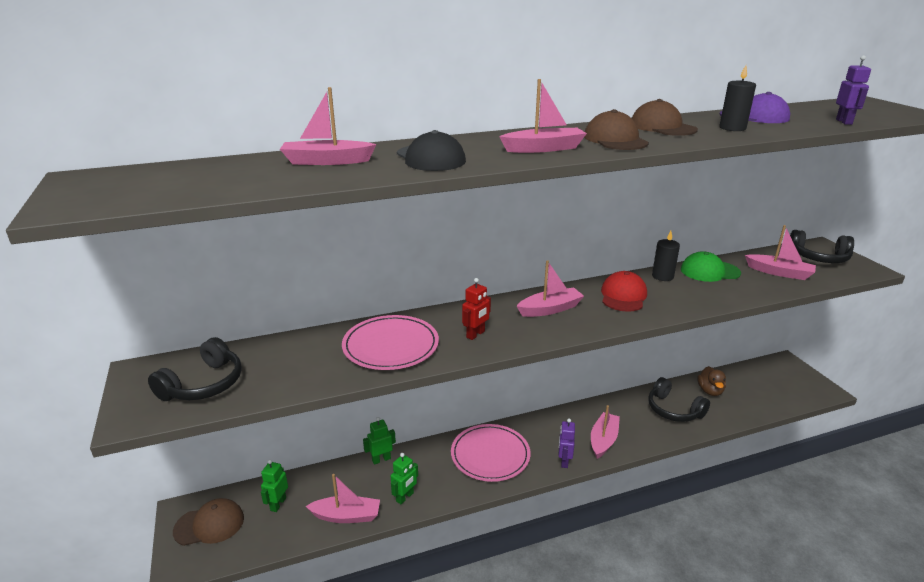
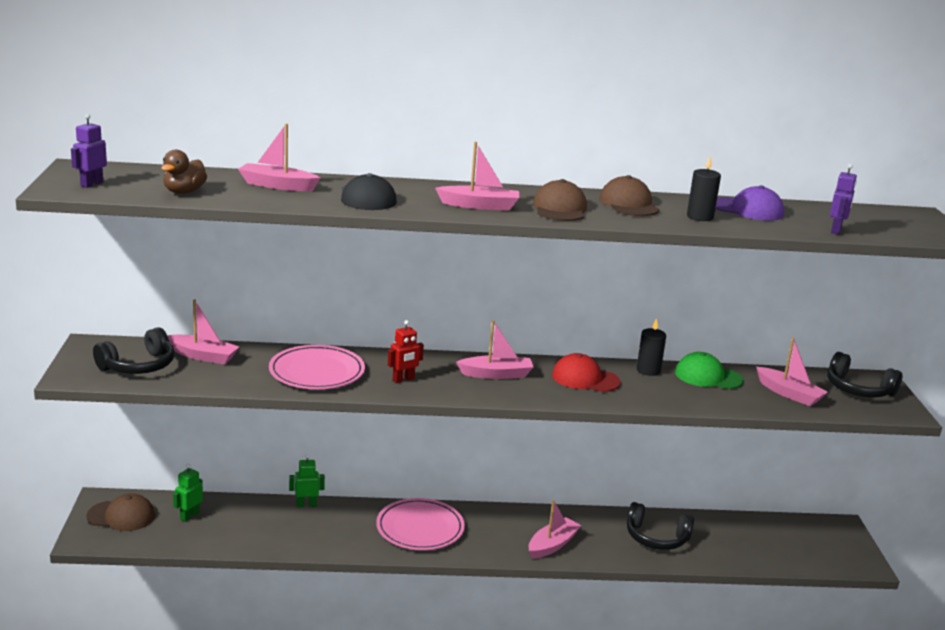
camera: 15 degrees right, 5 degrees down
(346, 516) = (248, 541): pink boat -> pink boat (203, 356)
(405, 497) = (312, 540): green robot -> none
(564, 461) = (495, 552): purple robot -> purple robot (91, 184)
(623, 296) = (585, 379): red cap -> red cap turned 105 degrees counterclockwise
(673, 410) = (656, 538): black headphones -> black headphones turned 45 degrees counterclockwise
(710, 391) = (717, 531): brown duck -> brown duck (184, 192)

